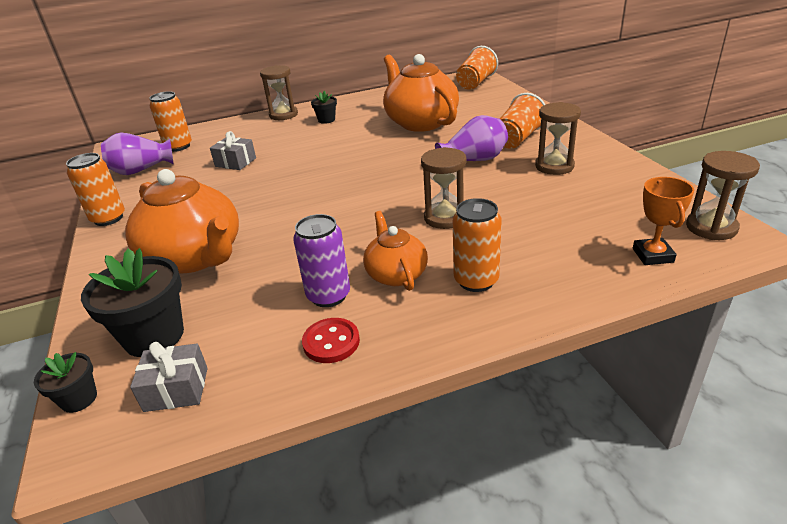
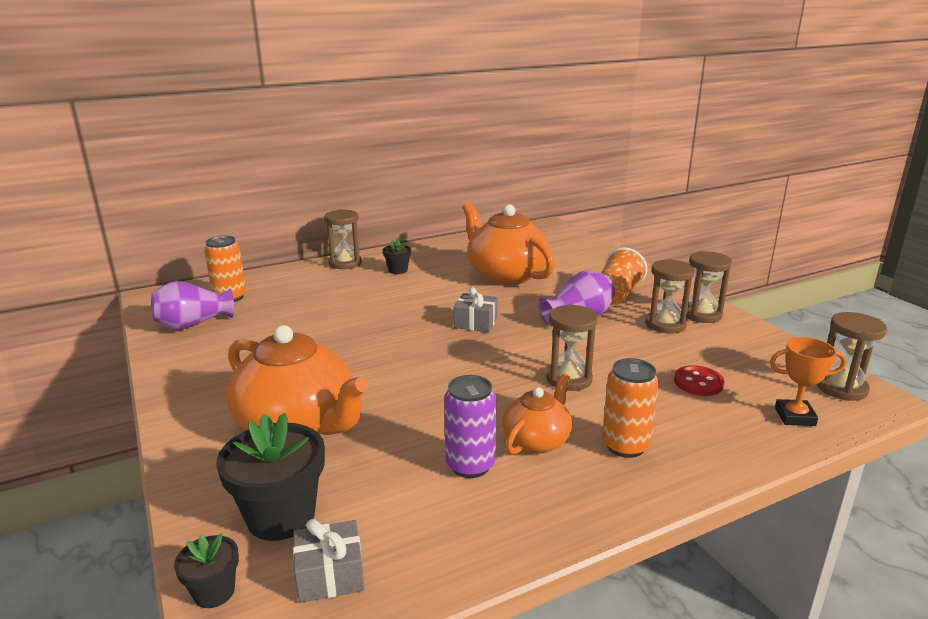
camera: 10 degrees left, 10 degrees down
(108, 218) = (172, 381): orange can -> none
(235, 162) = (307, 316): grey gift -> grey gift (475, 323)
(331, 342) = (491, 516): red button -> red button (698, 383)
(396, 274) = (537, 440): orange teapot -> orange teapot turned 60 degrees clockwise
(475, 83) = (551, 233): orange cup -> none
(593, 156) = (701, 314): none -> brown hourglass
(652, 255) = (795, 417): orange trophy -> orange trophy turned 75 degrees counterclockwise

